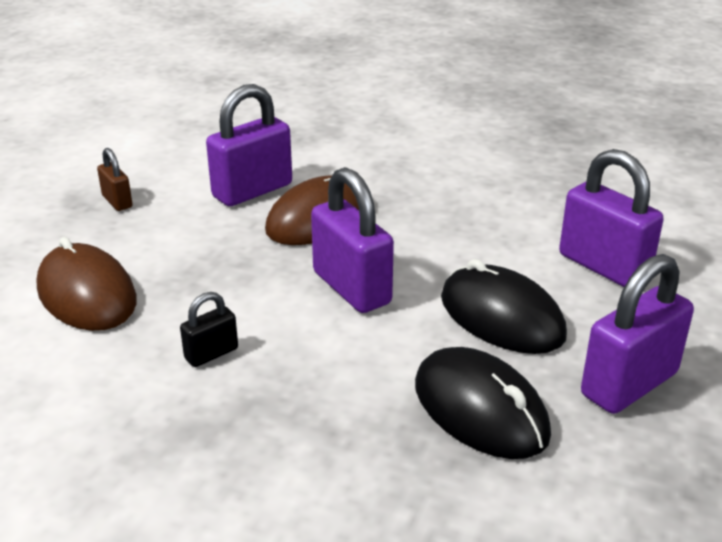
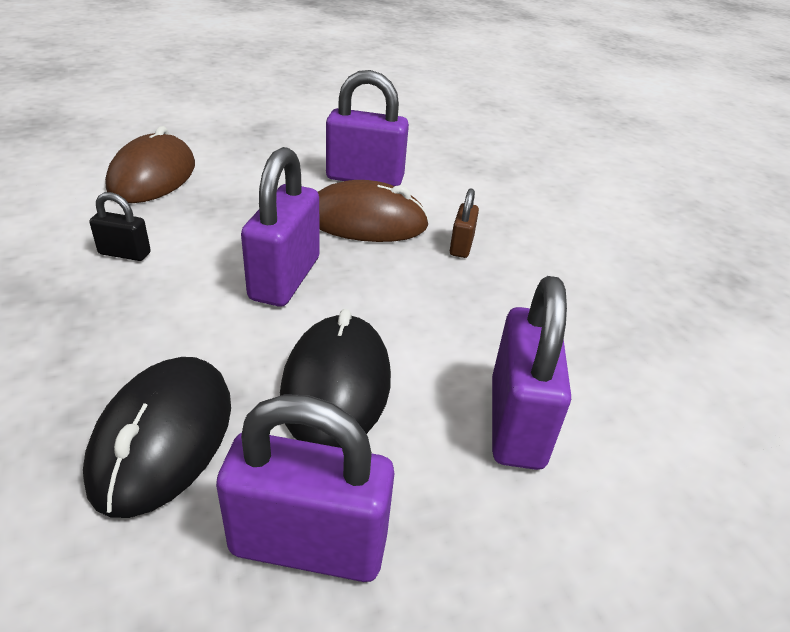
camera: 45 degrees right, 5 degrees up
(117, 201) = (279, 139): brown padlock -> brown padlock (461, 246)

